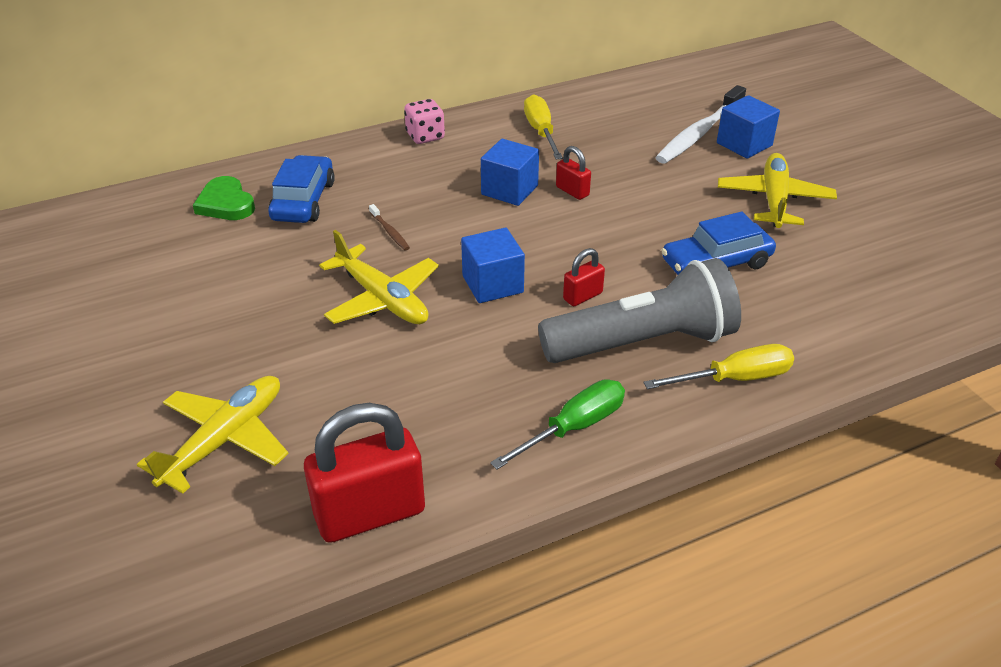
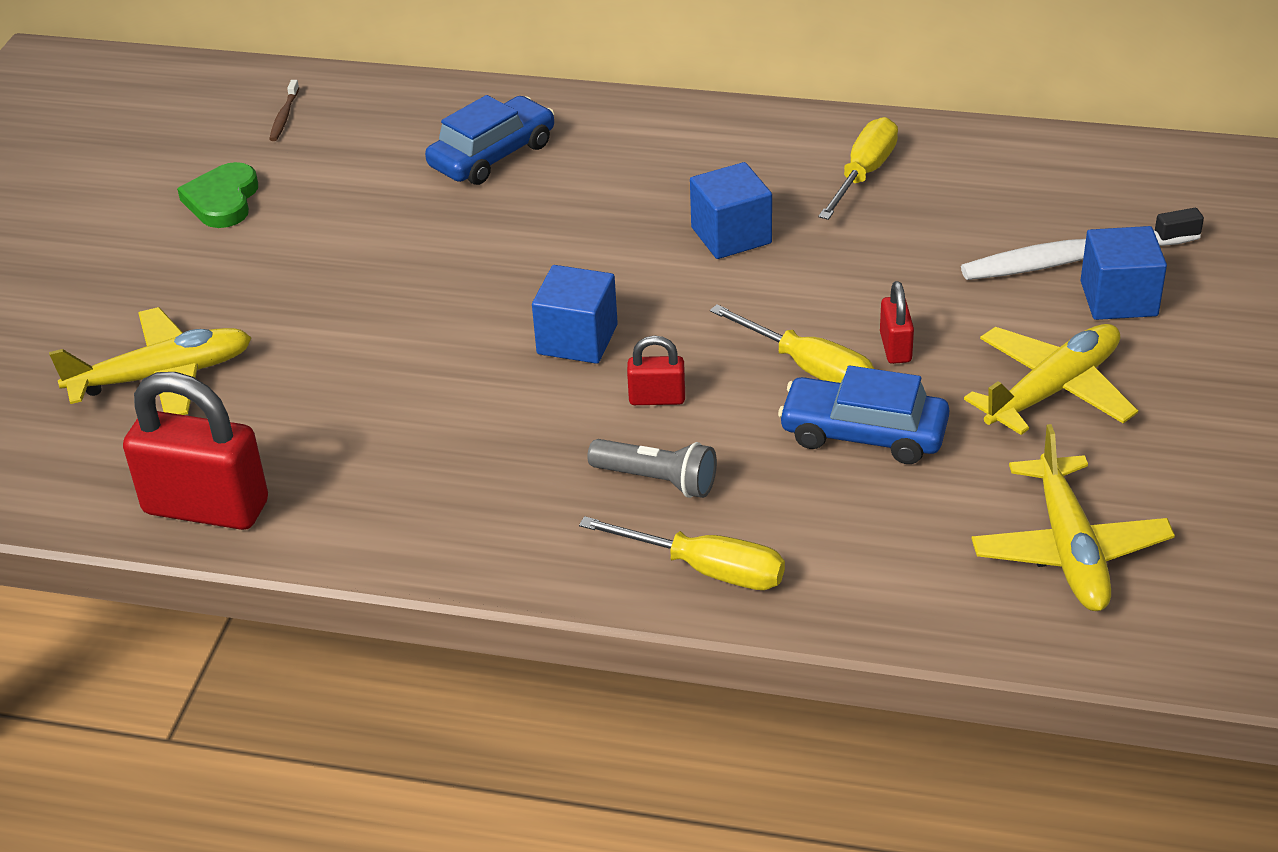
camera: 40 degrees right, 0 degrees up
(226, 203) = (413, 126): green heart -> green heart (222, 200)
(382, 299) = (448, 304): yellow plane -> yellow plane (1069, 549)
(390, 232) = (540, 230): brown toothbrush -> brown toothbrush (284, 116)
(425, 136) = (715, 126): pink dice -> none
(572, 191) = (804, 268): red padlock -> red padlock (895, 347)
(573, 427) = (475, 529): green screwdriver -> none
(642, 342) = (657, 480): grey flashlight -> grey flashlight, size x0.49
(643, 242) = (809, 368): none -> yellow screwdriver

